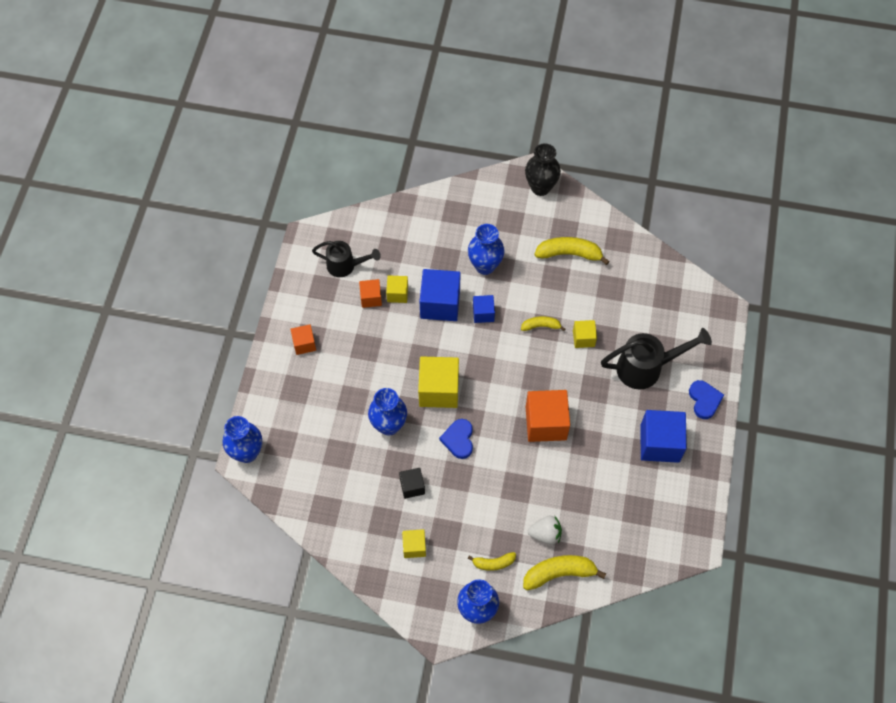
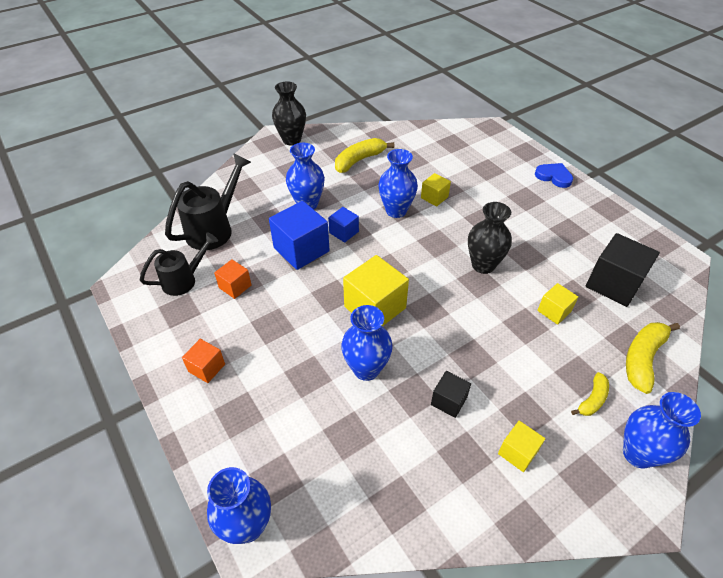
camera: 45 degrees left, 15 degrees down
(397, 294) = (256, 267): yellow cube -> yellow cube (554, 311)
(458, 439) = (437, 330): blue heart -> none
(541, 326) = (396, 210): yellow banana -> blue vase
(545, 534) = (592, 339): white strawberry -> none
(546, 423) = (483, 265): orange cube -> black vase
(616, 516) = (613, 284): none -> black cube
(647, 368) = (496, 184): black watering can -> black watering can (215, 228)
(660, 443) = (568, 218): blue cube -> none

